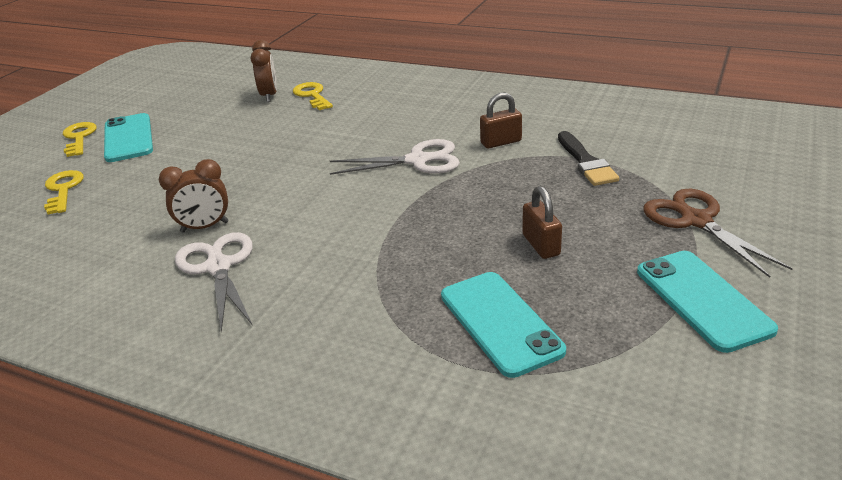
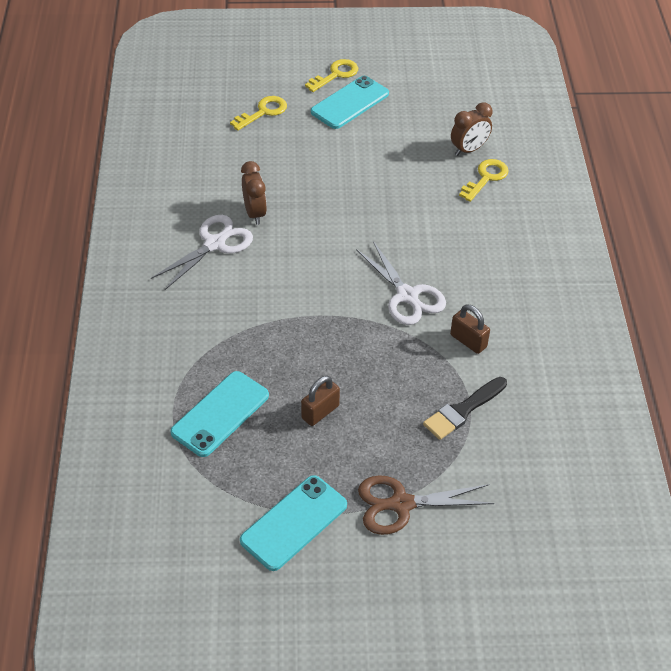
camera: 60 degrees right, 15 degrees up
(205, 227) = (255, 213): brown clock -> brown clock turned 150 degrees counterclockwise
(696, 221) = (401, 504): brown scissors -> brown scissors turned 135 degrees counterclockwise

